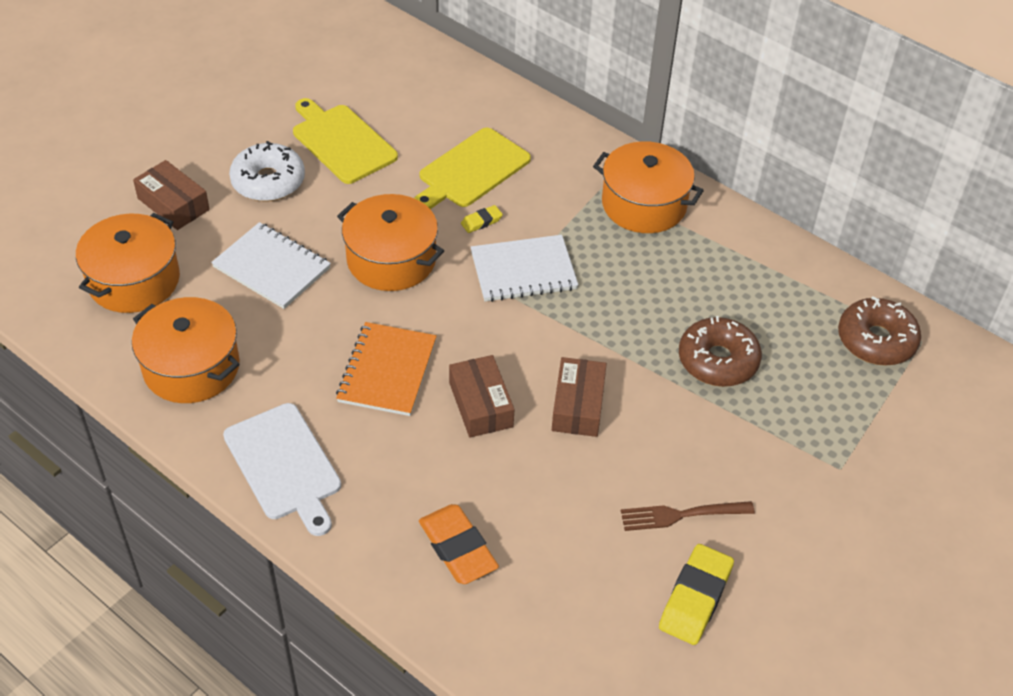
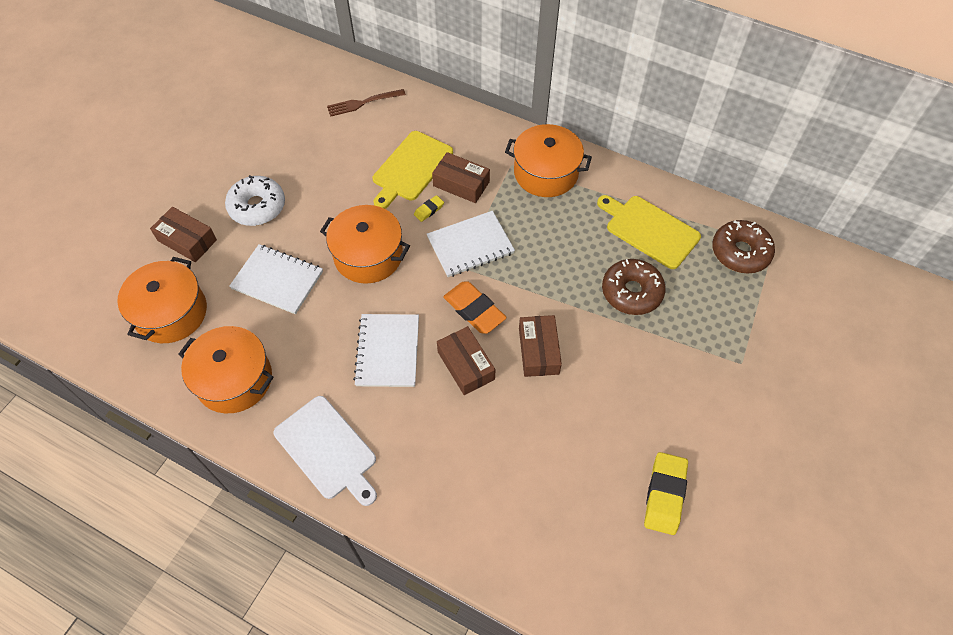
camera: 10 degrees left, 10 degrees up
(342, 142) = (306, 162): yellow cutting board -> yellow cutting board (649, 230)
(387, 371) = (388, 351): orange notebook -> white notebook
(458, 548) = (478, 492): orange eraser -> orange eraser (474, 310)
(530, 199) = (461, 184): none -> brown box
(682, 515) = (638, 426): brown fork -> brown fork (363, 103)

